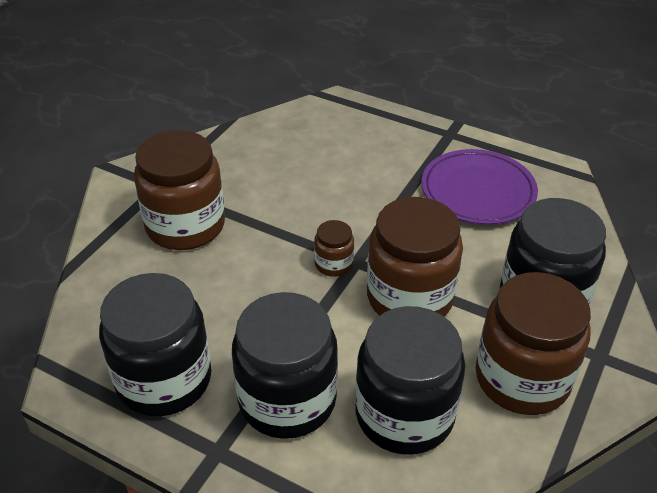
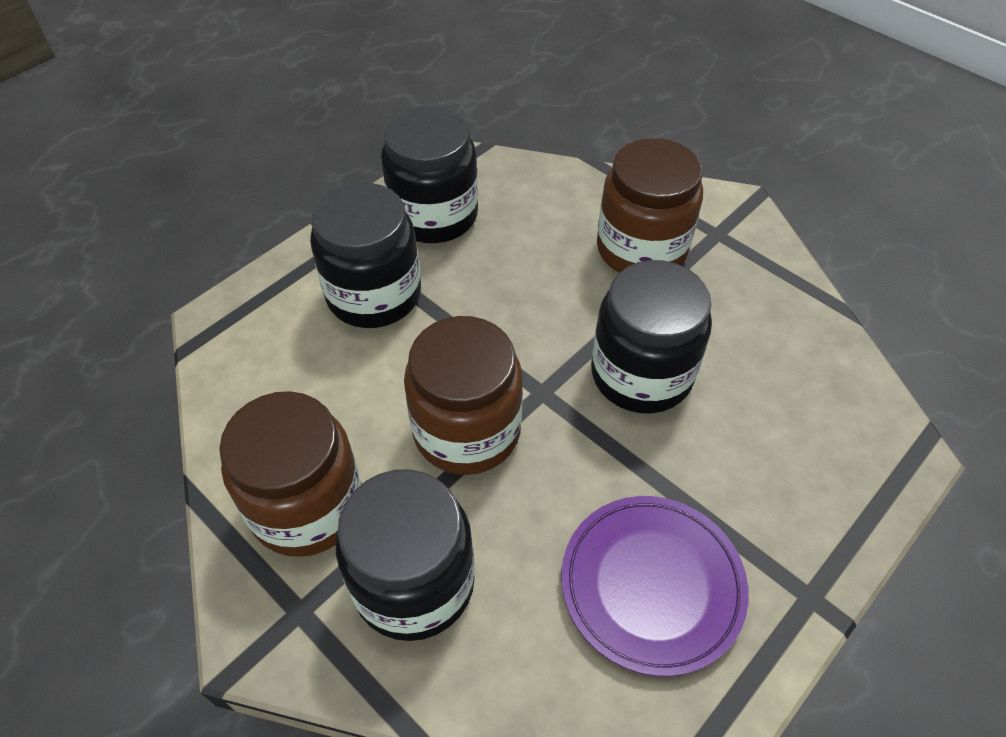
camera: 105 degrees right, 10 degrees up
(333, 264) = (544, 369): brown jar -> none
(404, 414) = (315, 381): black jar -> black jar (641, 374)

